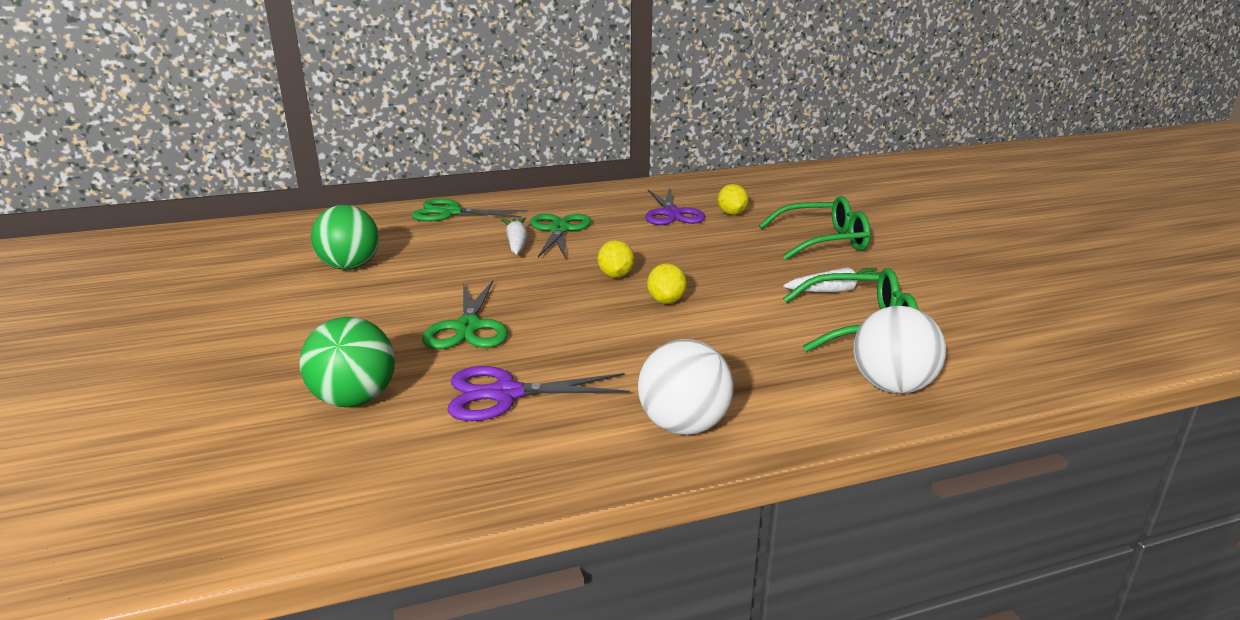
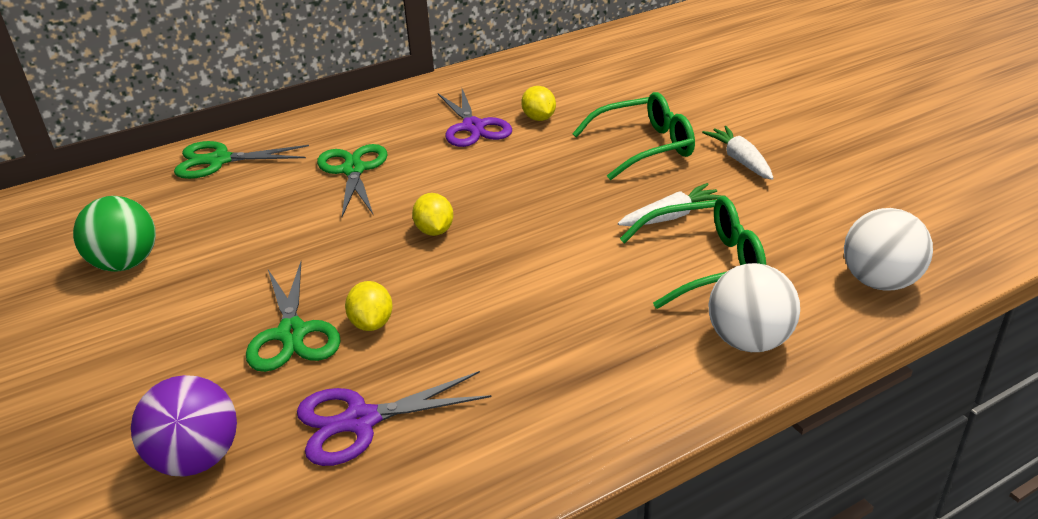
camera: 10 degrees left, 10 degrees up
(354, 400) = (197, 459): green ball -> purple ball
(516, 243) = (310, 198): white carrot -> white carrot (740, 160)
(666, 301) = (498, 260): yellow lemon -> yellow lemon (372, 323)
(683, 426) = (556, 430): white ball -> white ball (879, 282)

